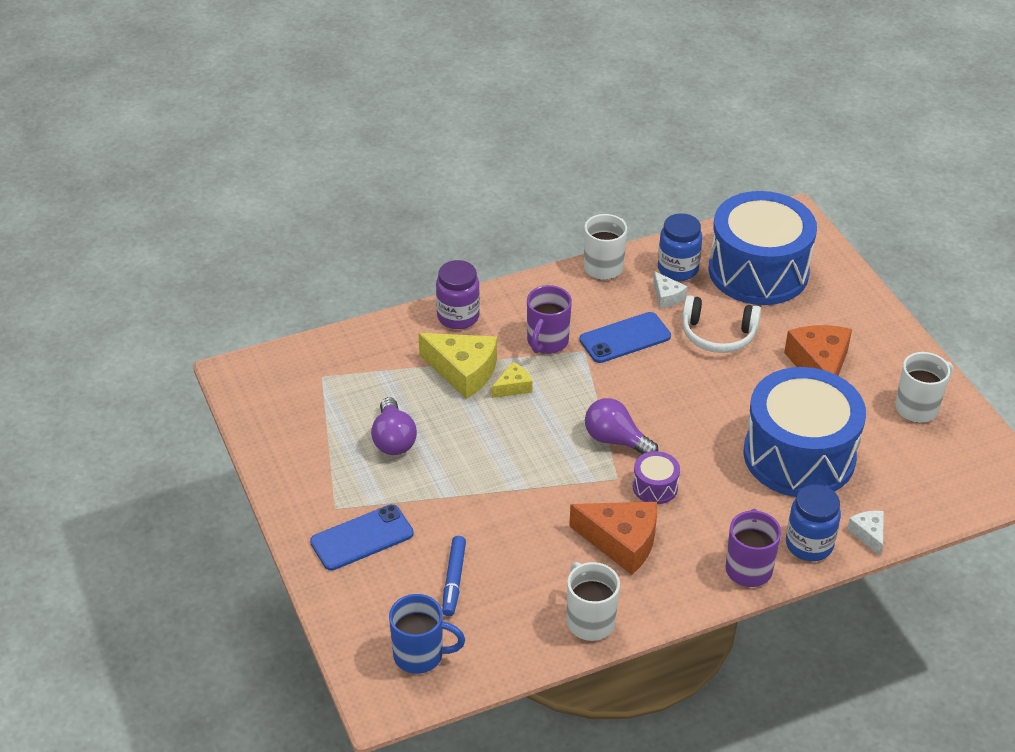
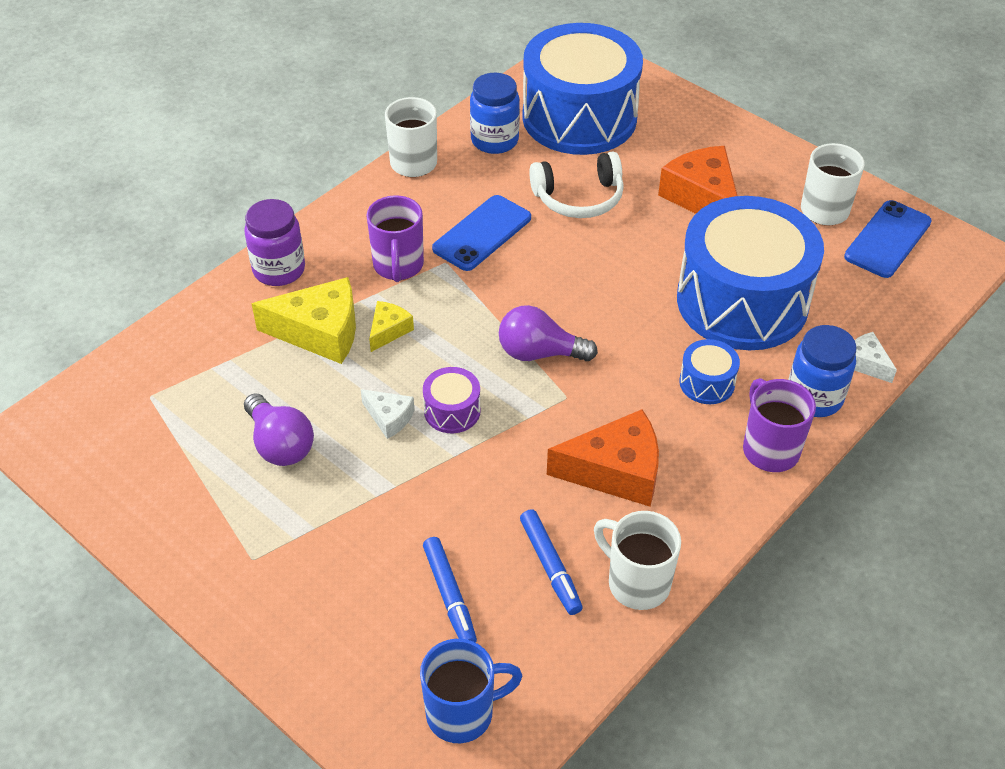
camera: 25 degrees left, 5 degrees up
(362, 538) = (307, 585): blue phone -> blue phone (888, 239)
(534, 587) = (550, 566): none -> blue marker
(655, 487) = (614, 392): purple drum -> purple drum (452, 411)
(667, 297) = (500, 173): white cheese -> white cheese (389, 418)
(731, 505) = (707, 383): none -> blue drum

